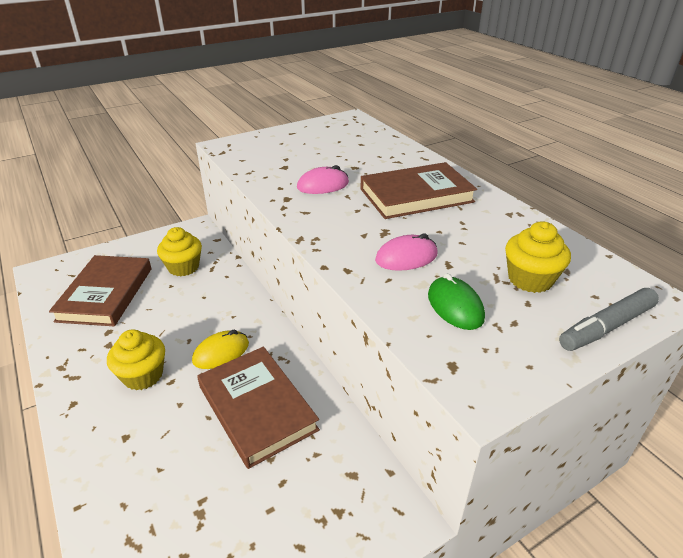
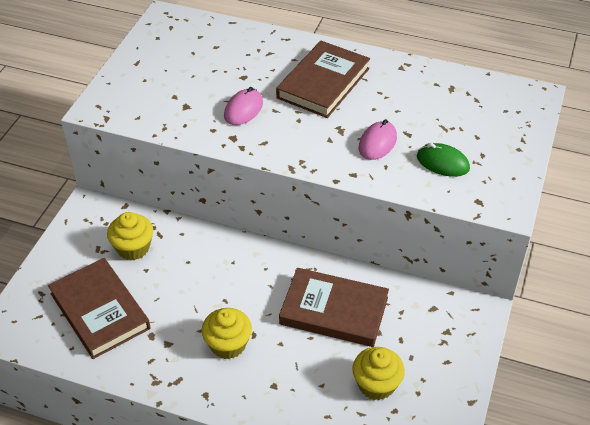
camera: 40 degrees left, 10 degrees up
(221, 352) = (261, 293): yellow mouse -> none
(530, 279) = (463, 118): yellow cupcake -> yellow cupcake (376, 384)
(606, 327) = (527, 129): grey marker -> none

